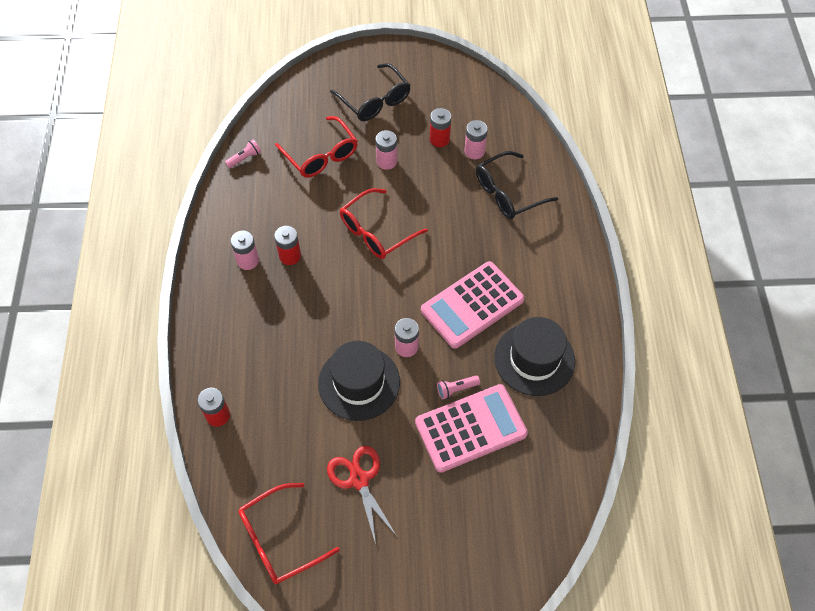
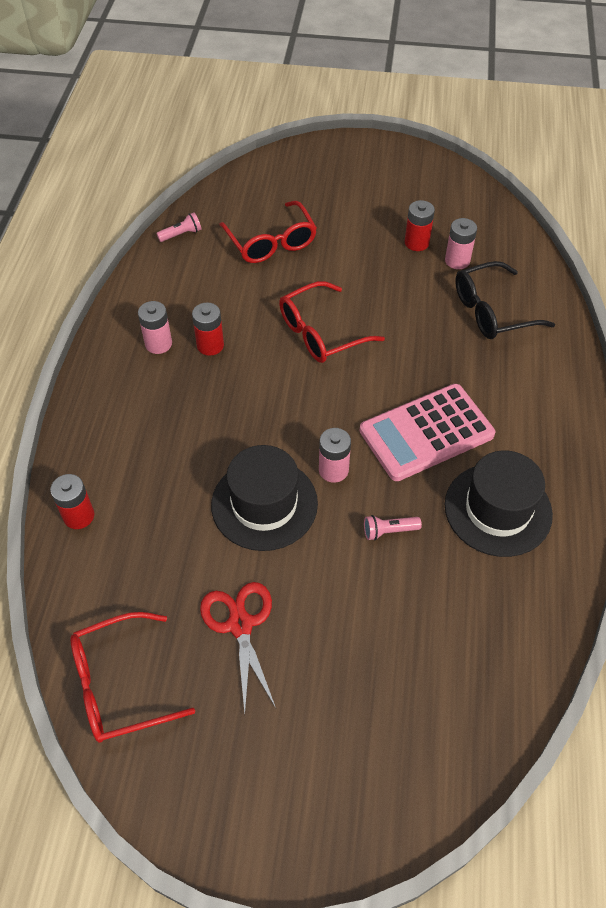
camera: 10 degrees right, 5 degrees down
(374, 100) = (346, 193): black glasses -> none
(386, 161) = (348, 258): pink battery -> none
(471, 428) = (400, 583): pink calculator -> none

